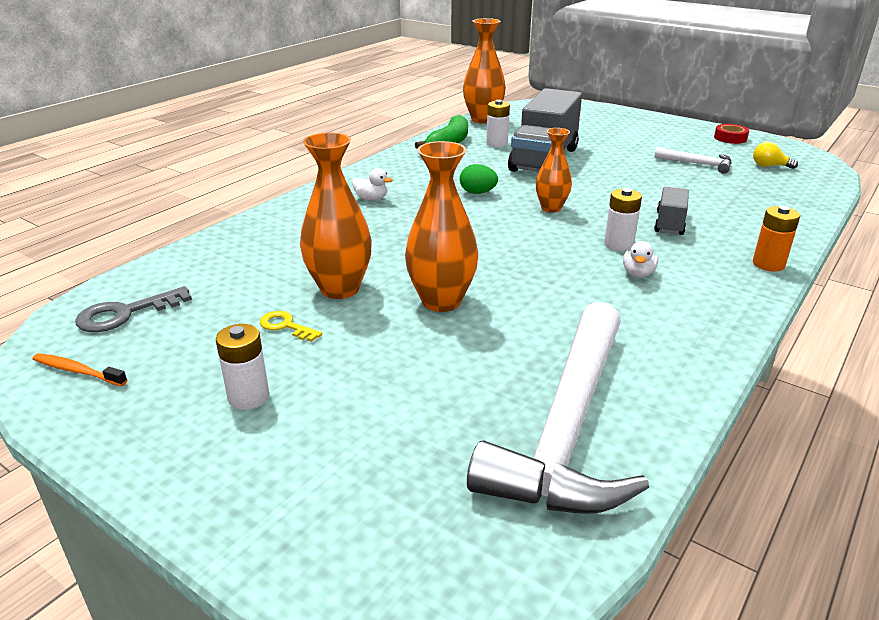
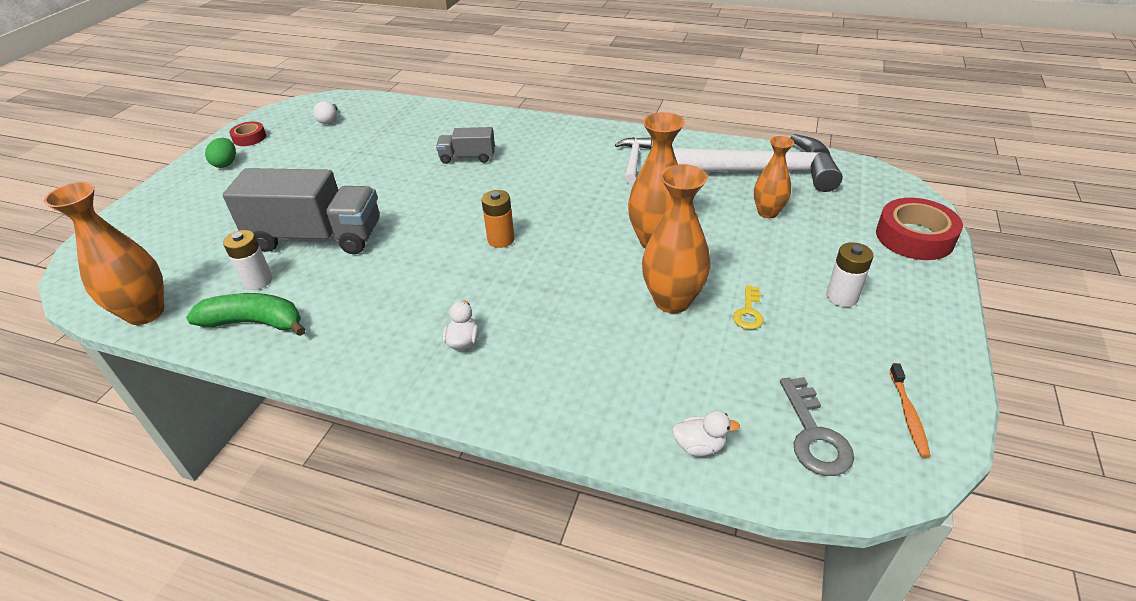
camera: 105 degrees left, 10 degrees up
(125, 314) = (814, 435): grey key -> grey key turned 45 degrees clockwise
(296, 534) = (914, 237): none -> red tape
(477, 193) = (425, 265): green egg -> green egg (226, 164)
(551, 208) = (453, 215): orange vase -> orange vase (768, 212)
(618, 244) = (516, 176): white battery -> none
(638, 273) = (562, 164): white duck -> white duck (699, 446)
(697, 164) = (325, 151): white hammer -> white hammer (633, 160)
(768, 264) = (522, 121): orange battery -> orange battery (501, 239)
(769, 166) = (329, 120): yellow light bulb -> white light bulb

